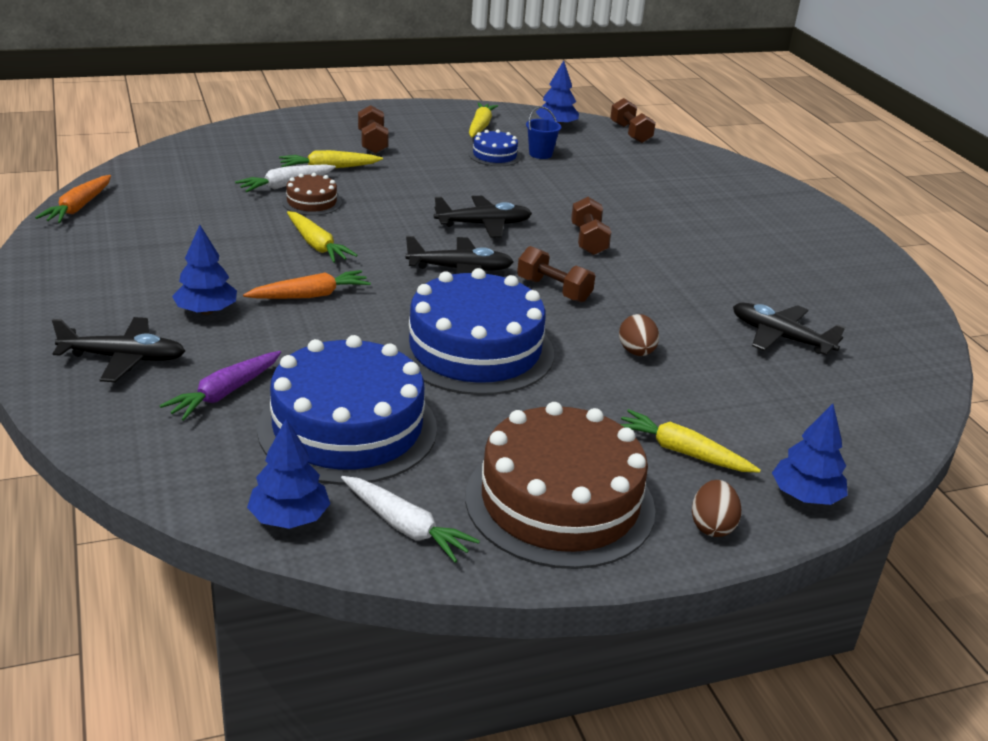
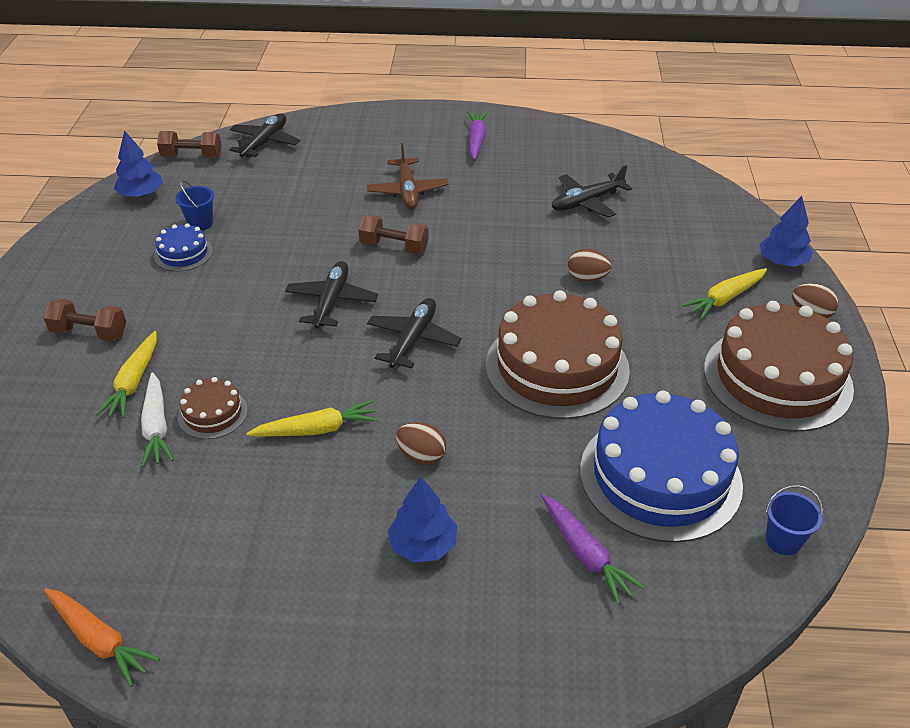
camera: 65 degrees left, 10 degrees up
(124, 358) = (498, 630): black plane -> black plane (265, 142)
(289, 518) = (783, 541): blue tree -> blue bucket
(310, 295) = (421, 456): orange carrot -> brown egg
(405, 527) = (800, 471): white carrot -> none
(475, 349) = (557, 367): blue cake -> brown cake
(480, 126) = (105, 244): yellow carrot -> none
(554, 290) = (473, 293): brown dumbbell -> none
(685, 233) = (407, 191): none -> brown plane
(822, 257) = (476, 140): none -> purple carrot

